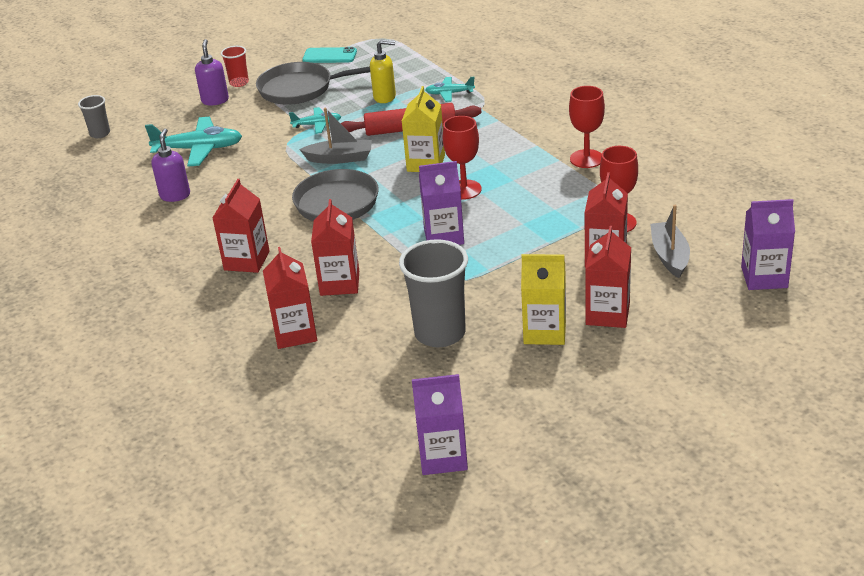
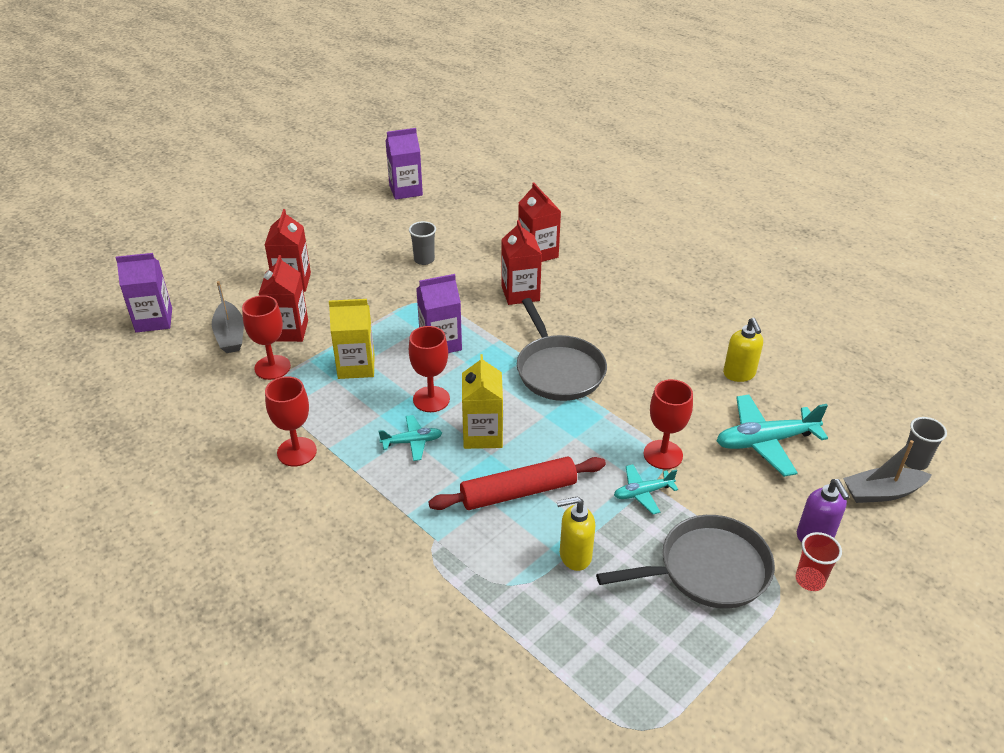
camera: 165 degrees right, 5 degrees up
(175, 195) = (739, 374): purple soap dispenser -> yellow soap dispenser
(247, 261) = (614, 308): red carton -> none
(286, 145) = (663, 454): none -> red goblet
(329, 56) = (708, 663): turquoise phone -> none
(340, 158) = (586, 436): grey boat -> grey boat (882, 492)
(440, 333) = (424, 260): grey cup -> grey cup, size x0.52
(449, 93) = (484, 569): turquoise plane -> turquoise plane (412, 442)
(545, 331) = (342, 266): yellow carton -> yellow carton (356, 366)

